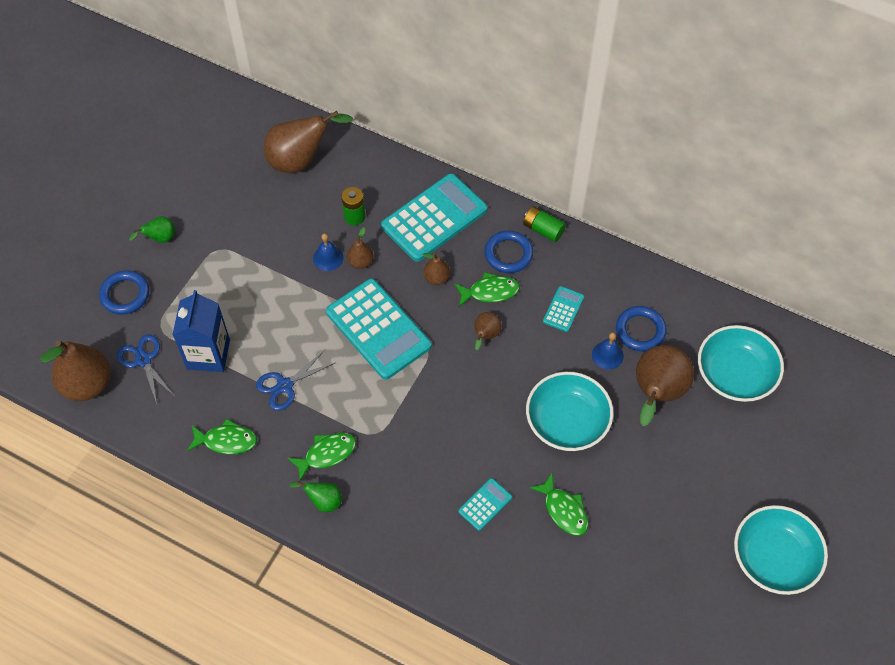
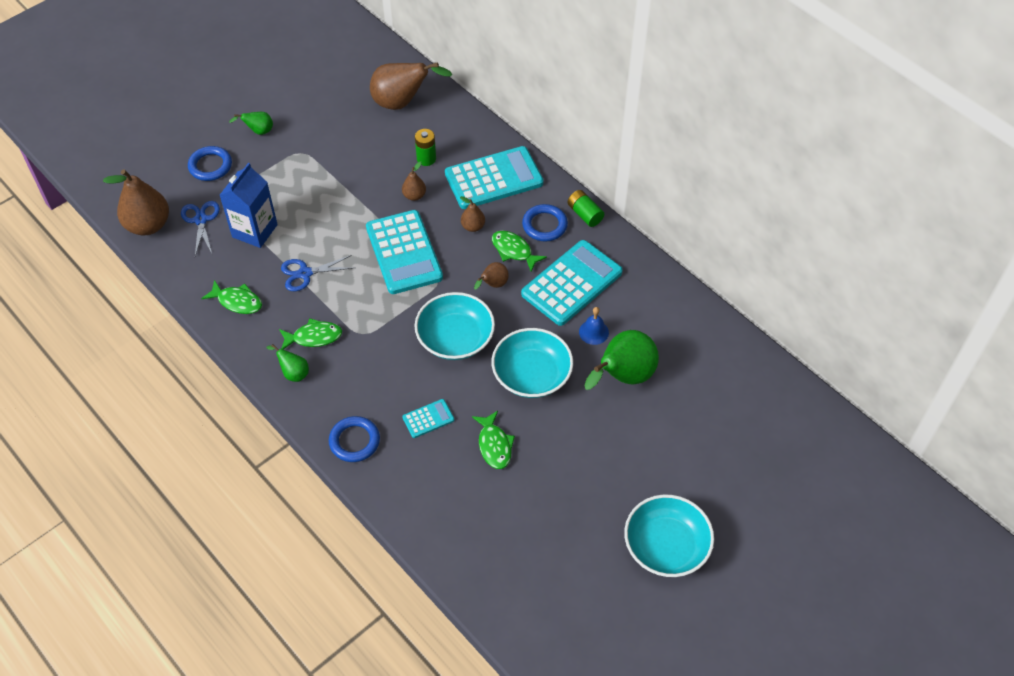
camera: 20 degrees right, 5 degrees down
(328, 258) = (388, 185): blue bell -> none
(490, 292) = (514, 251): green fish -> green fish turned 150 degrees counterclockwise
(563, 309) = (572, 283): turquoise calculator -> turquoise calculator, size x2.19
(640, 330) = (633, 321): blue ring -> blue ring (354, 441)
(656, 394) = (623, 377): brown pear -> green pear
(735, 374) = (703, 383): turquoise bowl -> turquoise bowl (455, 338)

